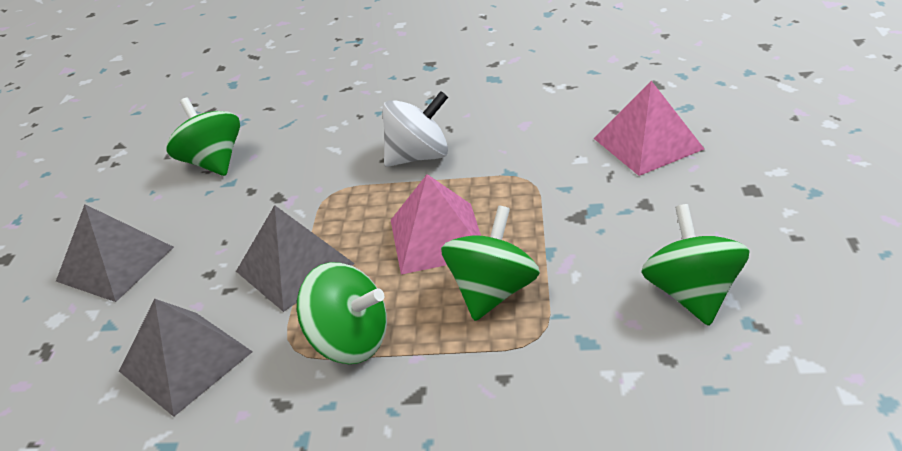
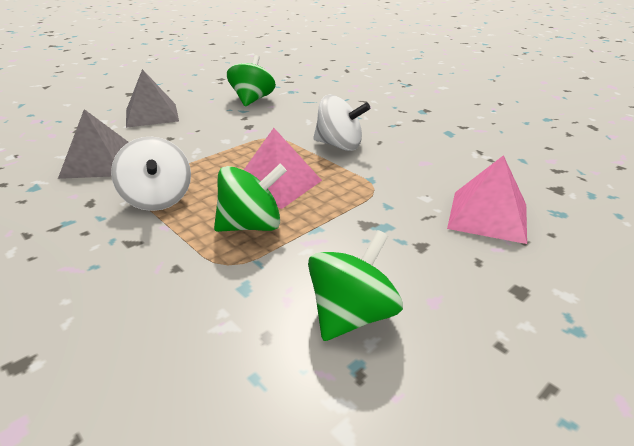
camera: 40 degrees right, 5 degrees down
(295, 267) = (199, 156): grey pyramid -> none
(350, 341) = (158, 199): green spinning top -> white spinning top

